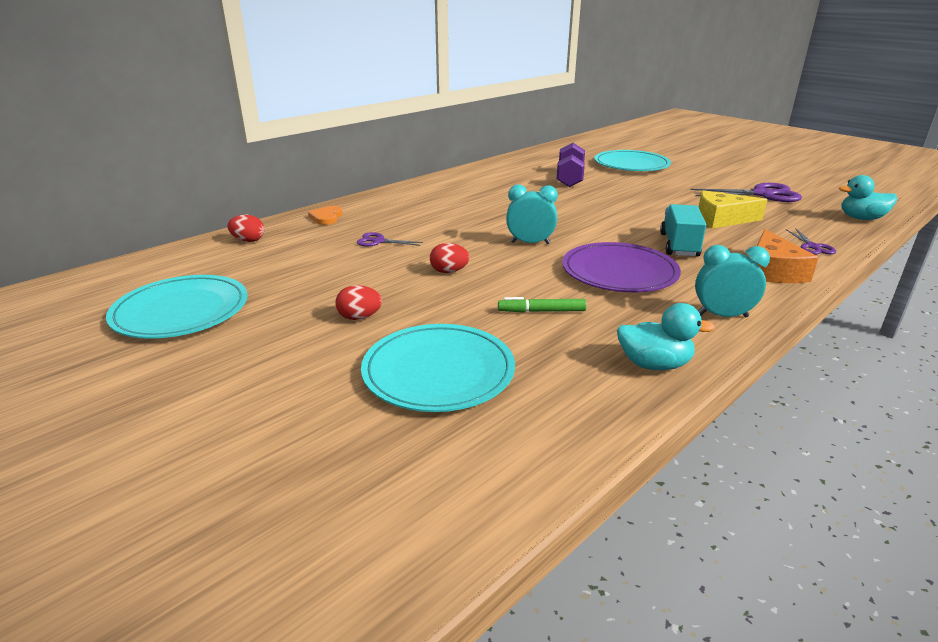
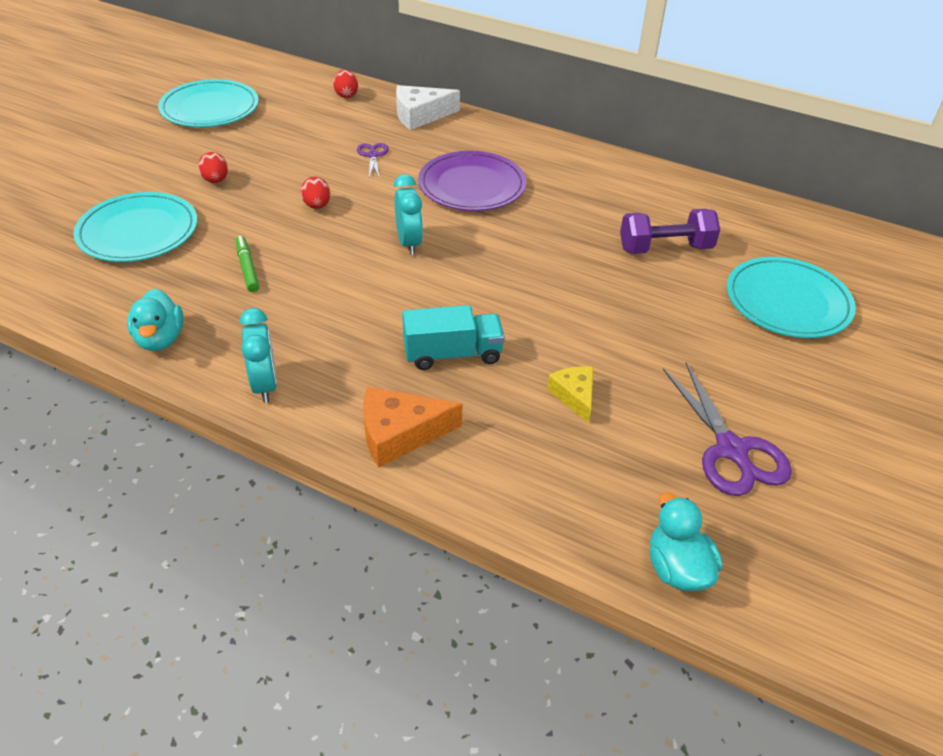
camera: 70 degrees right, 15 degrees up
(326, 217) = (420, 115): orange heart -> white cheese
(619, 272) = (353, 310): purple plate -> purple plate (472, 185)
(721, 219) = (574, 396): yellow cheese -> yellow cheese, size x0.64
(812, 247) = (506, 484): purple scissors -> none

